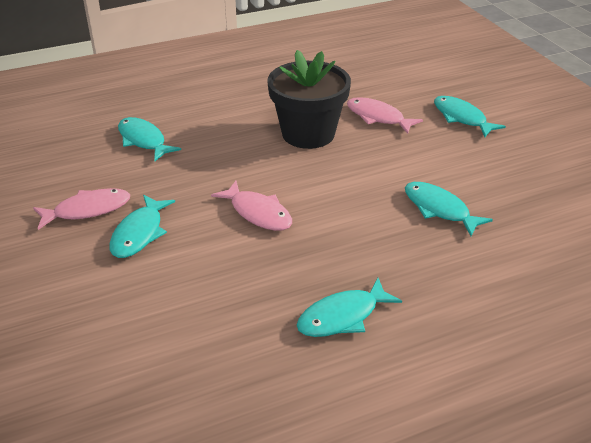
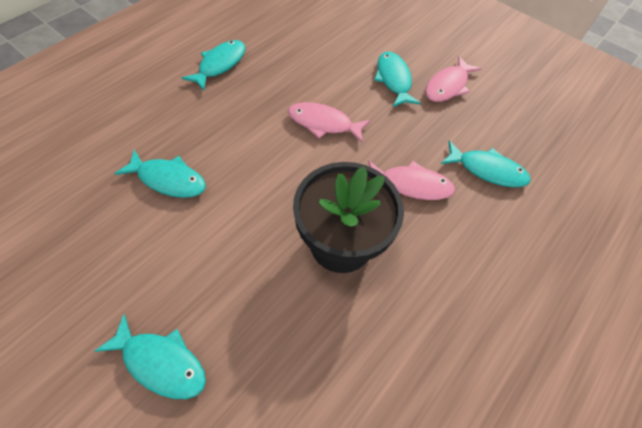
camera: 150 degrees right, 20 degrees up
(378, 117) = (275, 313): pink fish -> pink fish (411, 185)

